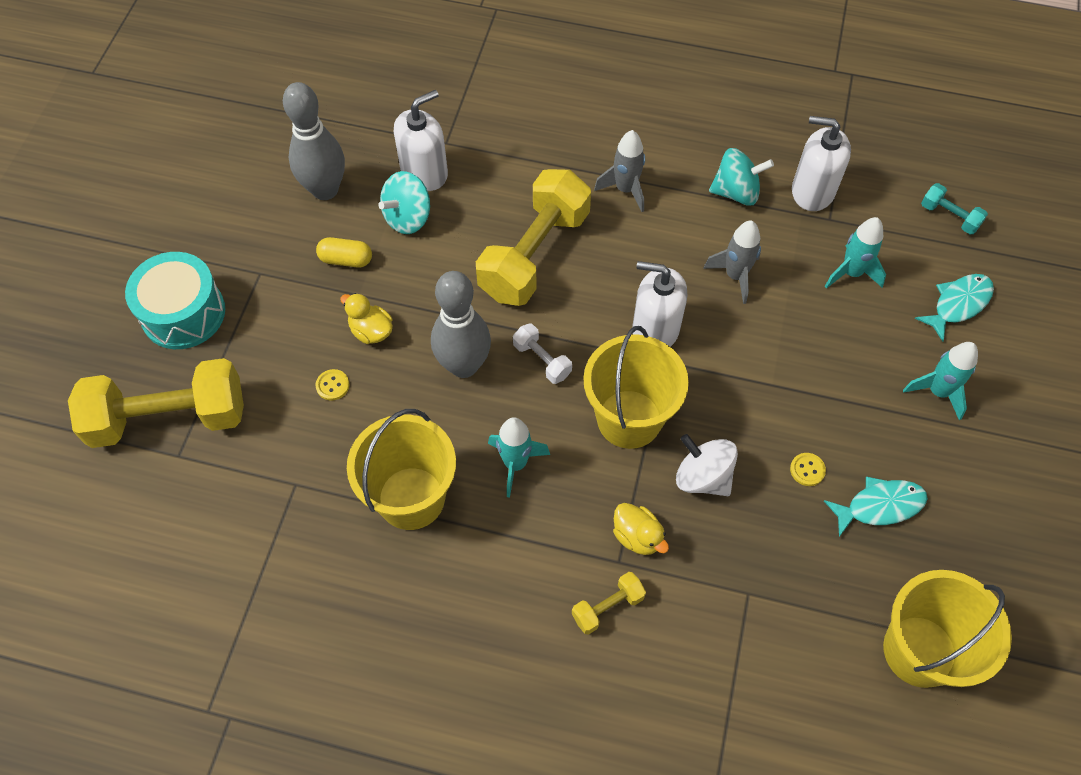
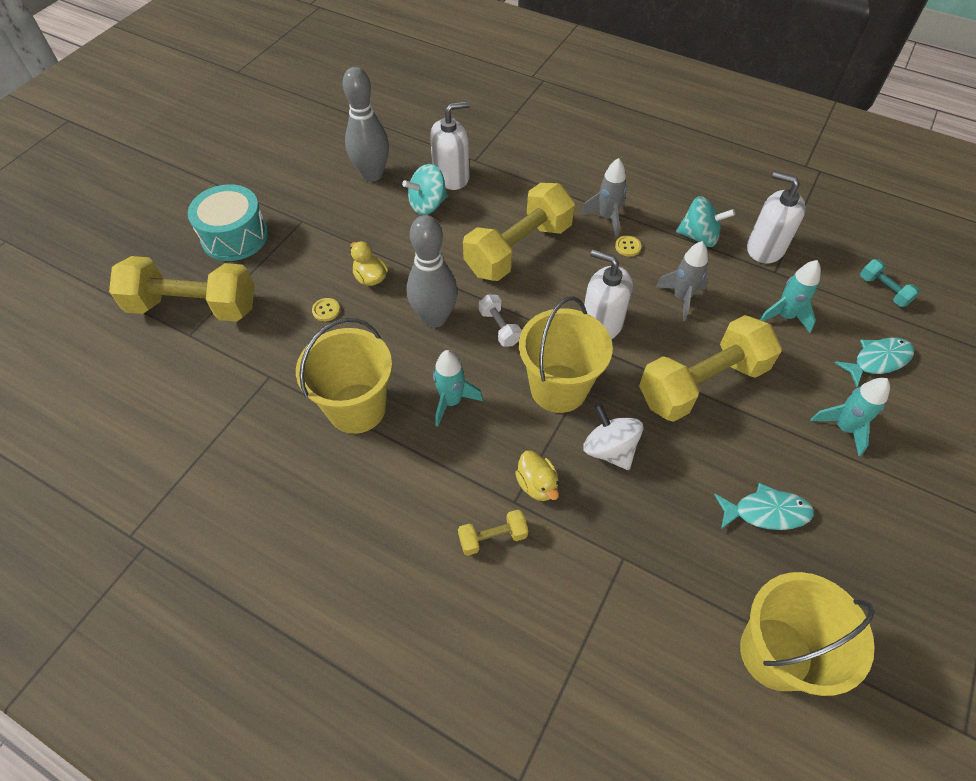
camera: 15 degrees right, 5 degrees down
(346, 259) = (370, 224): yellow capsule -> none
(782, 376) = (702, 384): none -> yellow dumbbell
(807, 470) = (705, 465): yellow button -> yellow button (627, 247)

